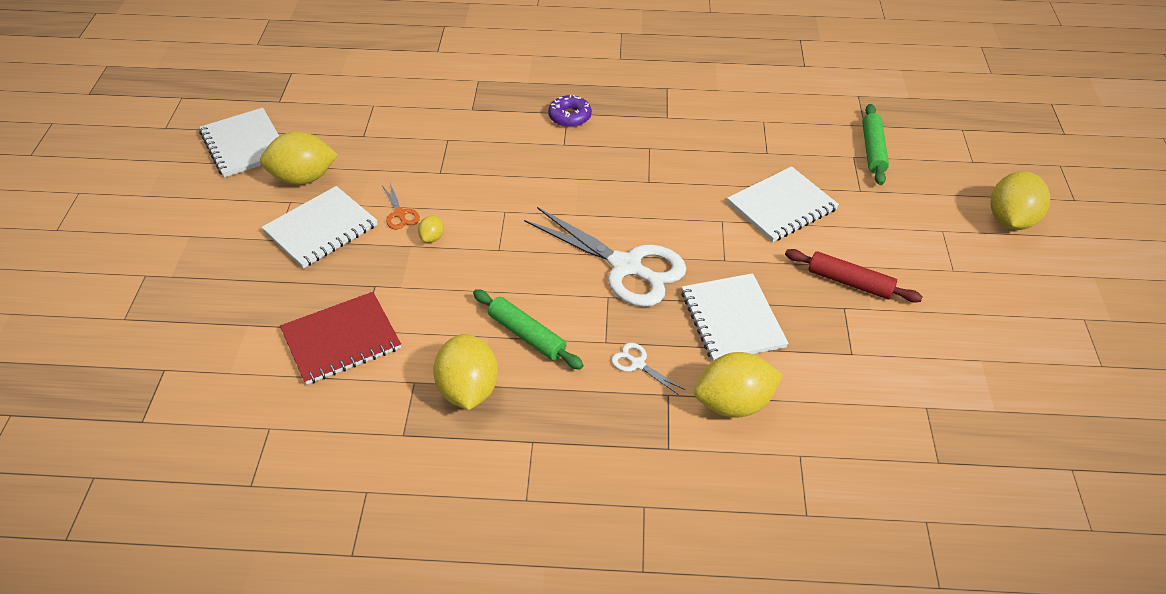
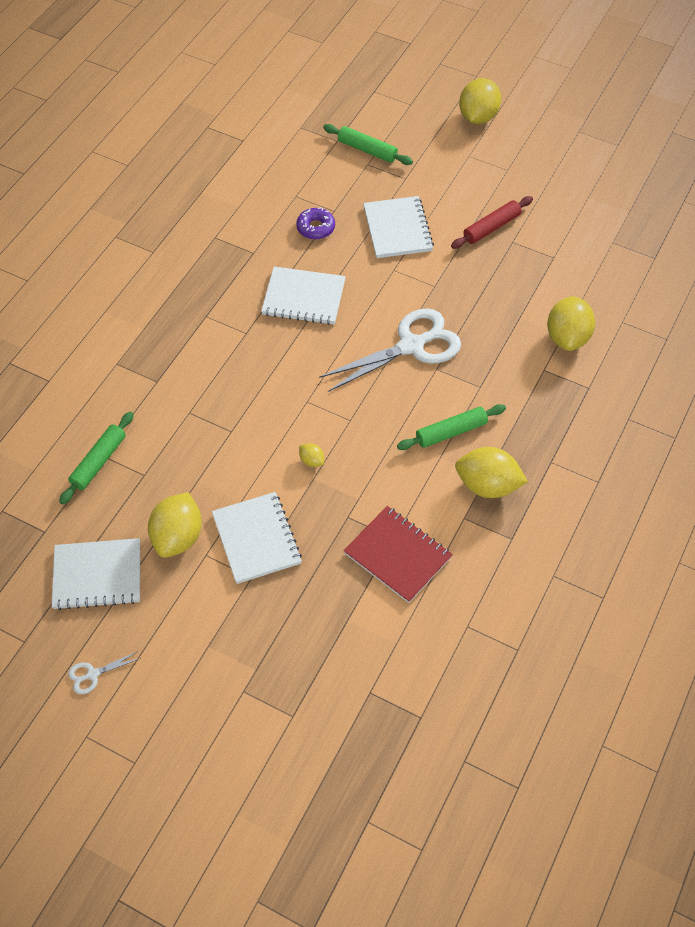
camera: 65 degrees left, 10 degrees up
(341, 340) = (397, 555): red notebook -> red notebook turned 45 degrees counterclockwise
(365, 106) = (99, 462): none -> green rolling pin
(400, 214) = (269, 475): orange scissors -> none
(569, 116) = (212, 316): purple donut -> purple donut (315, 228)
(637, 364) = (509, 376): white scissors -> white scissors (92, 674)
(732, 319) = (494, 306): white notebook -> white notebook (303, 297)
(1010, 220) = (478, 117): yellow lemon -> yellow lemon turned 60 degrees clockwise

